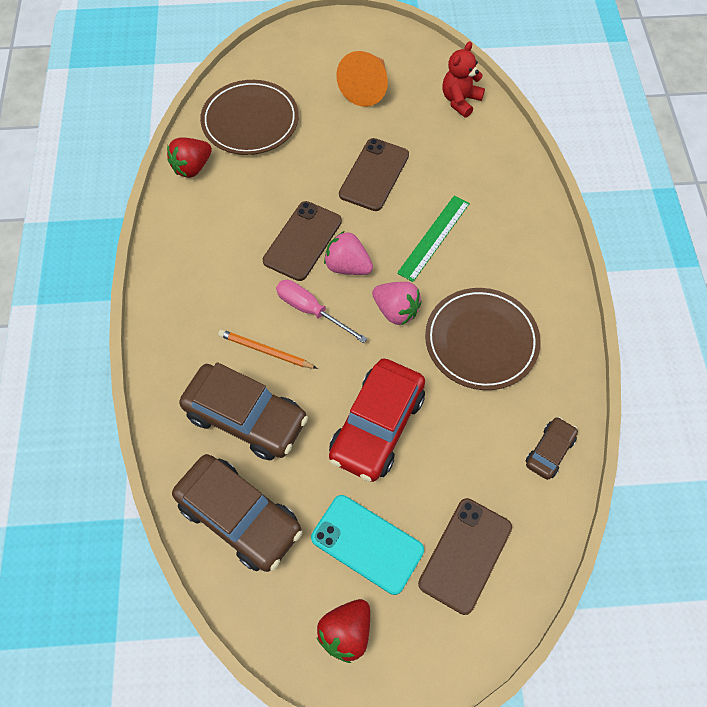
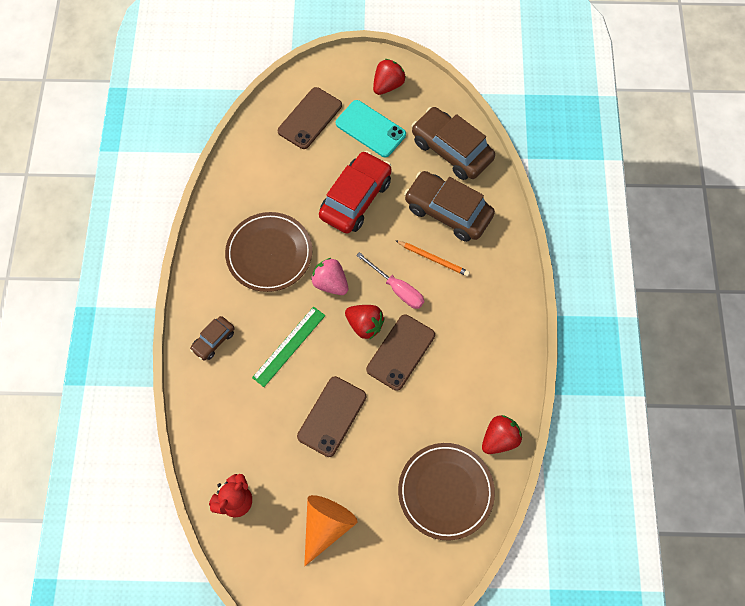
camera: 175 degrees left, 5 degrees up
(347, 266) = (365, 325): pink strawberry -> red strawberry
(549, 451) = (240, 173): brown car -> brown car (213, 341)

